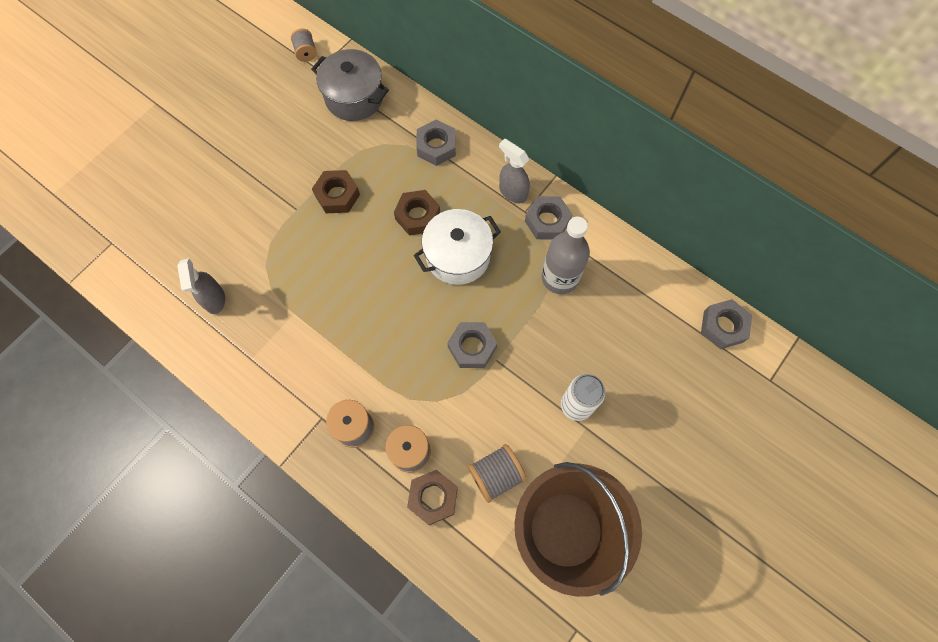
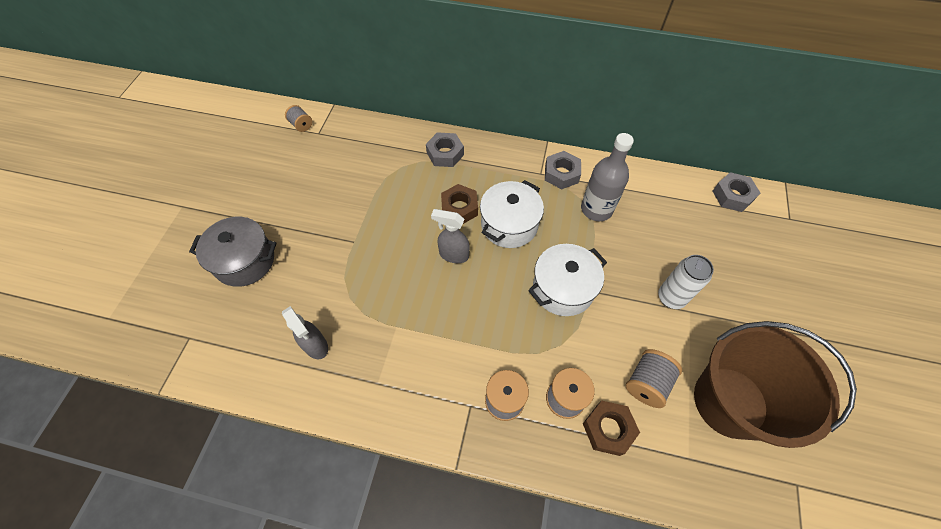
camera: 25 degrees left, 10 degrees down
(337, 195) = (384, 218): brown nut -> none
(354, 97) = (359, 143): grey pot -> grey pot (245, 261)
(472, 347) = (563, 289): grey nut -> white pot
(512, 192) = (523, 164): grey spray bottle -> grey spray bottle (453, 255)

